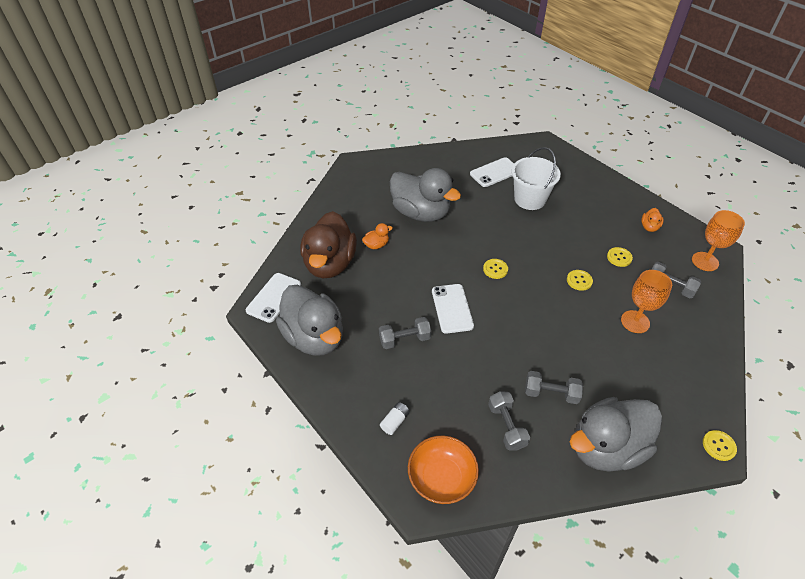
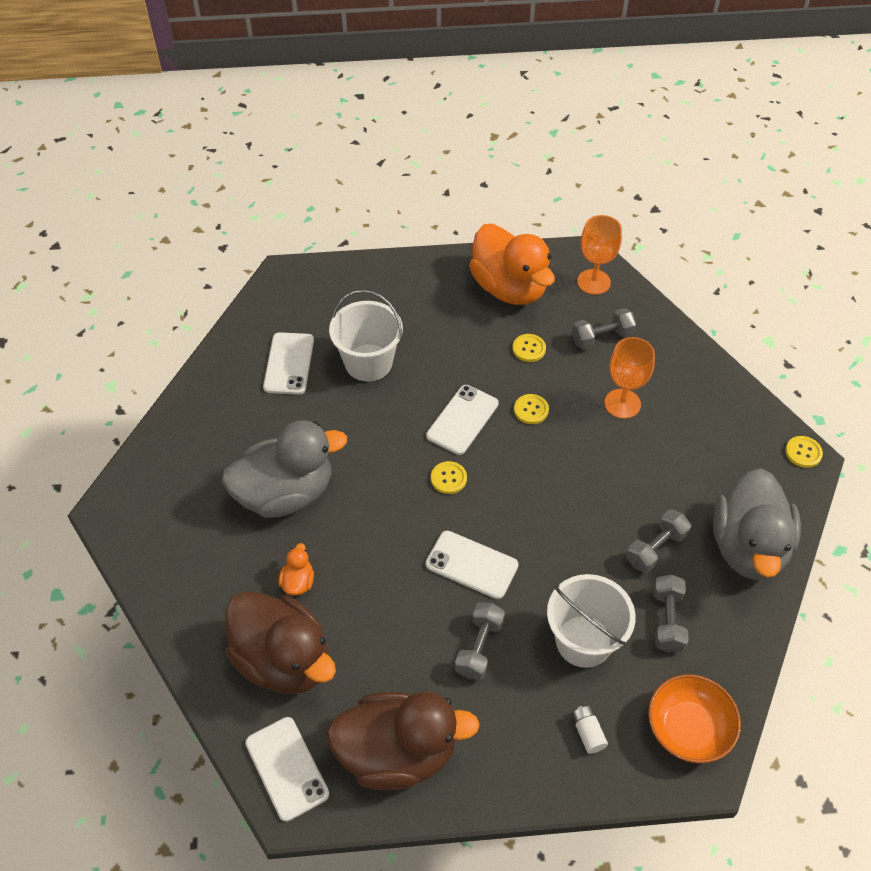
camera: 55 degrees left, 5 degrees up
(314, 337) = (397, 753): grey duck -> brown duck
(452, 388) = (583, 641): none -> white bucket
(506, 426) = (667, 620): grey dumbbell -> grey dumbbell turned 75 degrees clockwise
(538, 255) = (462, 420): none -> white phone
(649, 227) = (509, 288): orange duck -> orange duck, size x2.48

